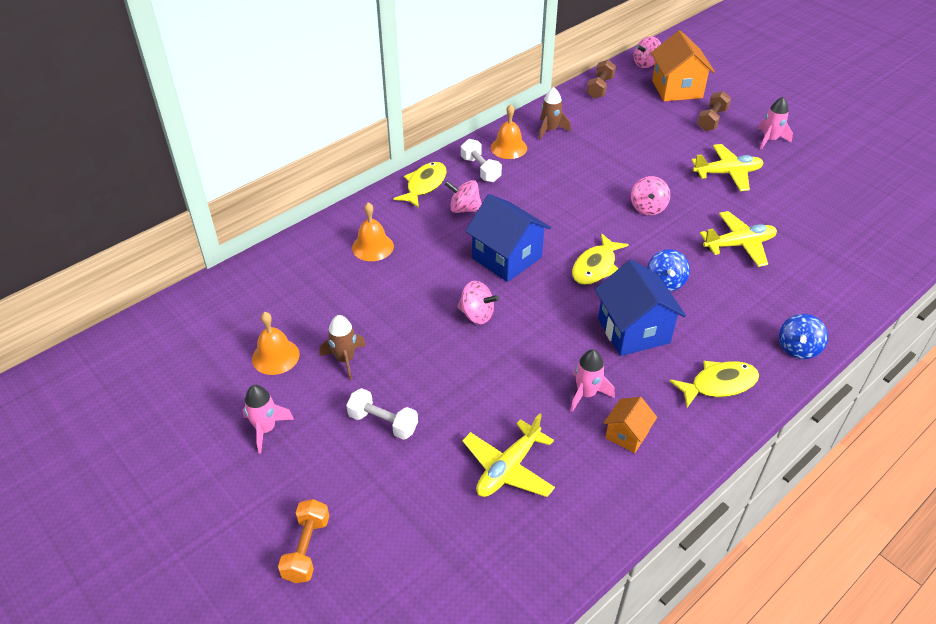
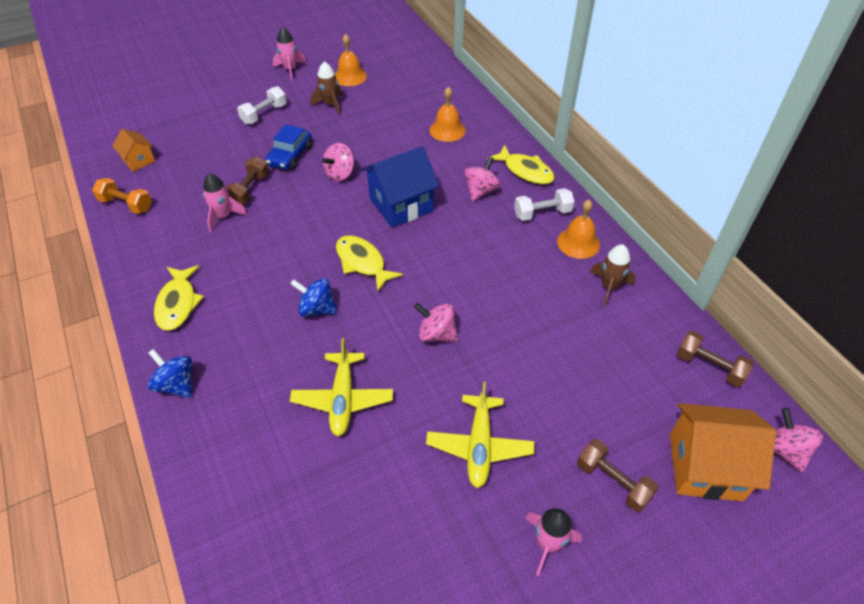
camera: 105 degrees right, 5 degrees up
(306, 549) = (196, 78): orange dumbbell -> orange dumbbell (126, 204)
(460, 368) = (290, 155): none -> blue car
(508, 468) = (189, 162): yellow plane -> none
(534, 385) = (249, 190): none -> brown dumbbell
(627, 434) = (172, 228): orange house -> orange house (139, 160)
(633, 330) = (270, 265): blue house -> none

